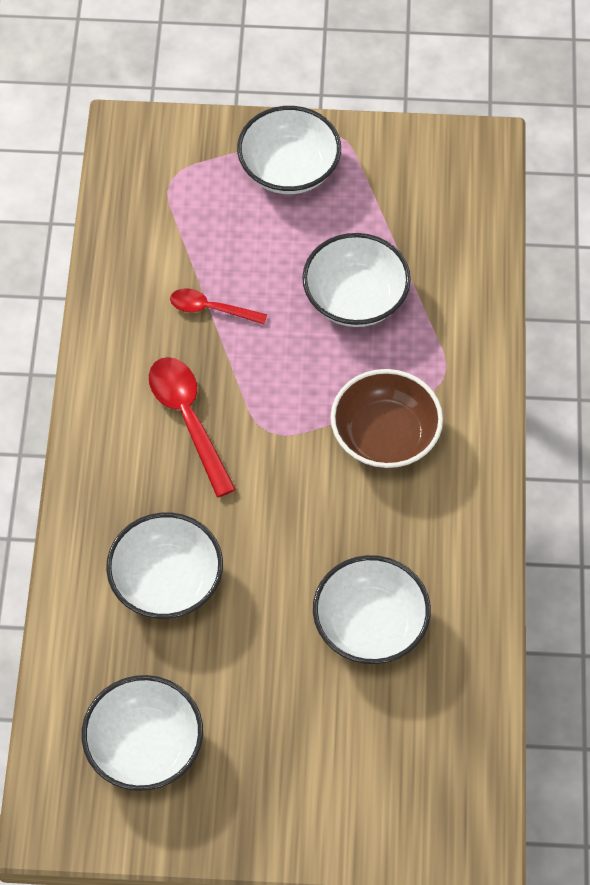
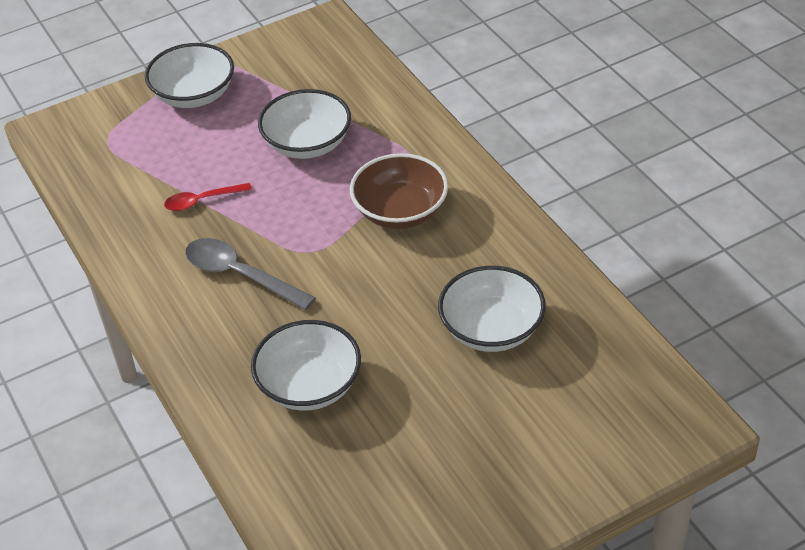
camera: 30 degrees left, 15 degrees down
(145, 746) = (384, 506): white bowl -> none
(188, 419) = (240, 275): red spoon -> grey spoon

